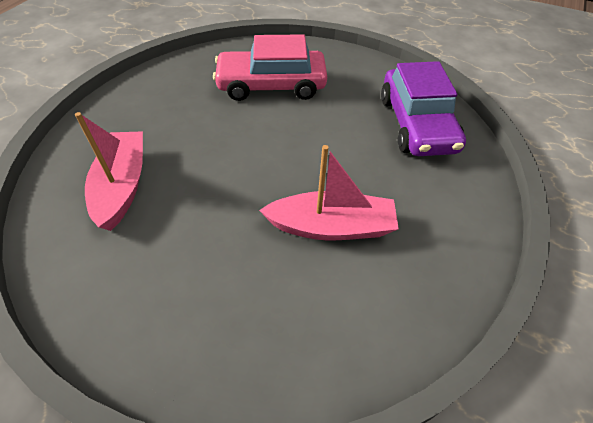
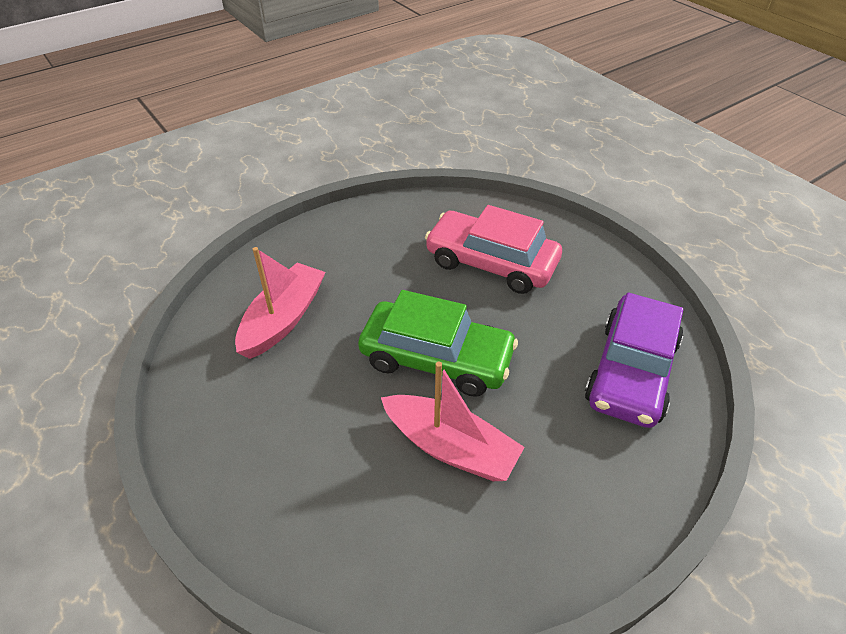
camera: 30 degrees right, 5 degrees down
(276, 167) = (436, 358): none -> green car

